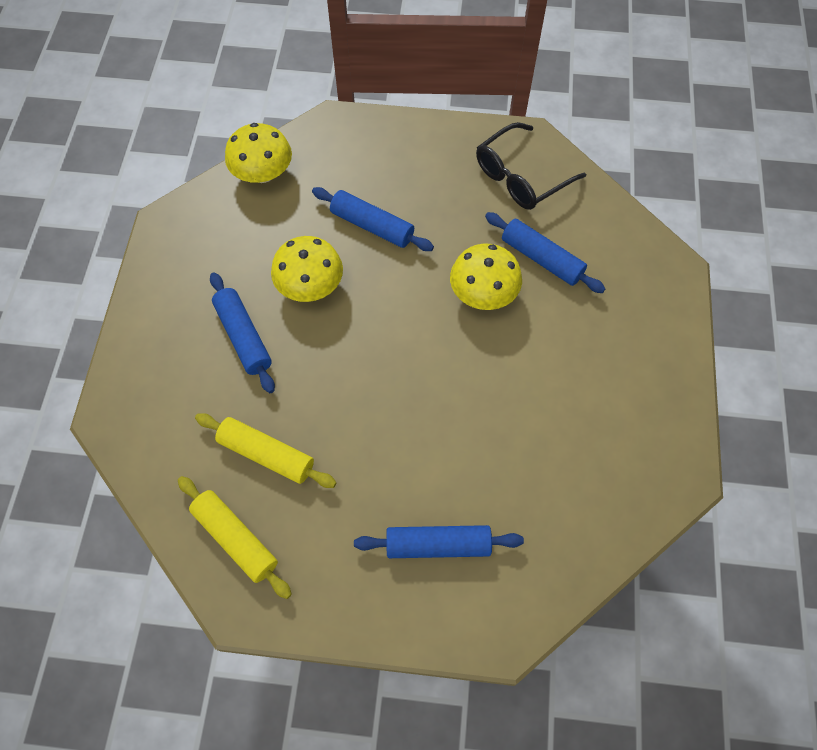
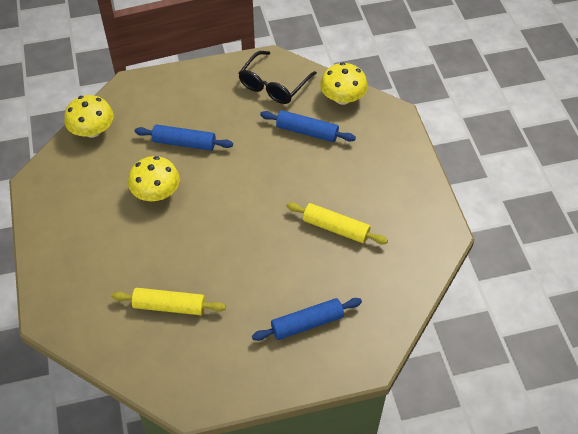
camera: 20 degrees left, 10 degrees down
(236, 539) = (169, 364): yellow rolling pin -> yellow rolling pin (336, 228)
(243, 337) = (122, 238): blue rolling pin -> none
(483, 293) = (277, 164): yellow mushroom -> yellow mushroom (342, 98)

